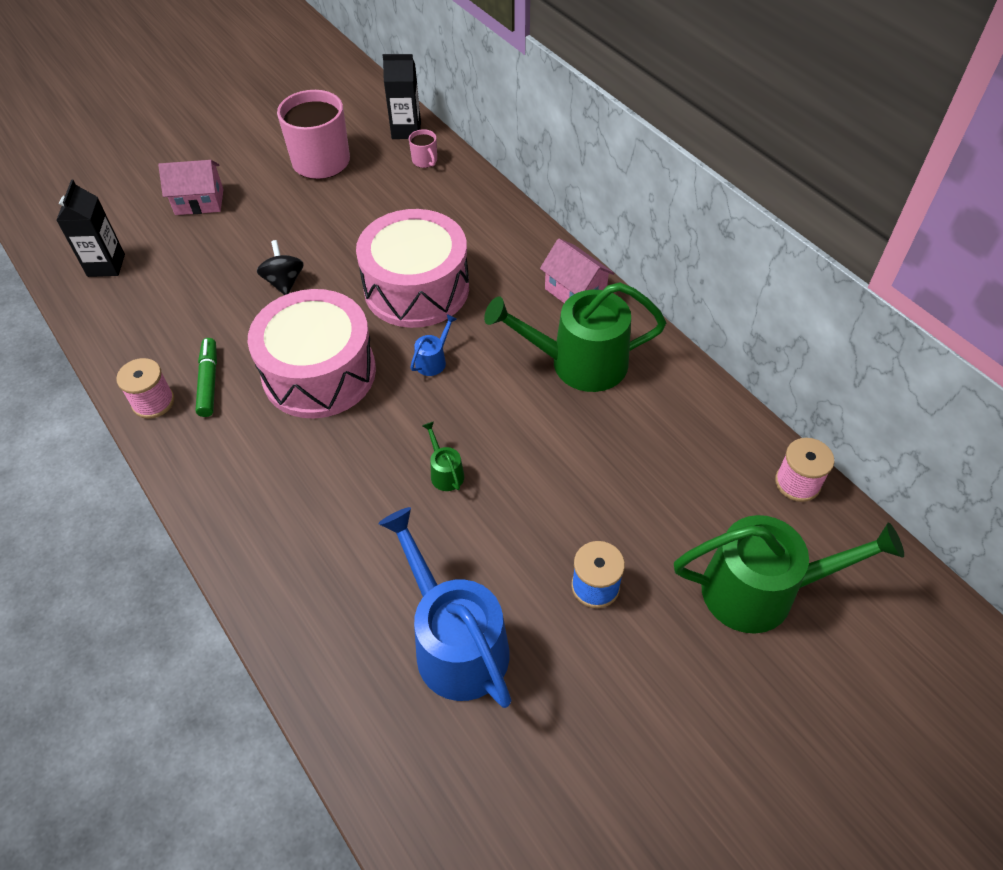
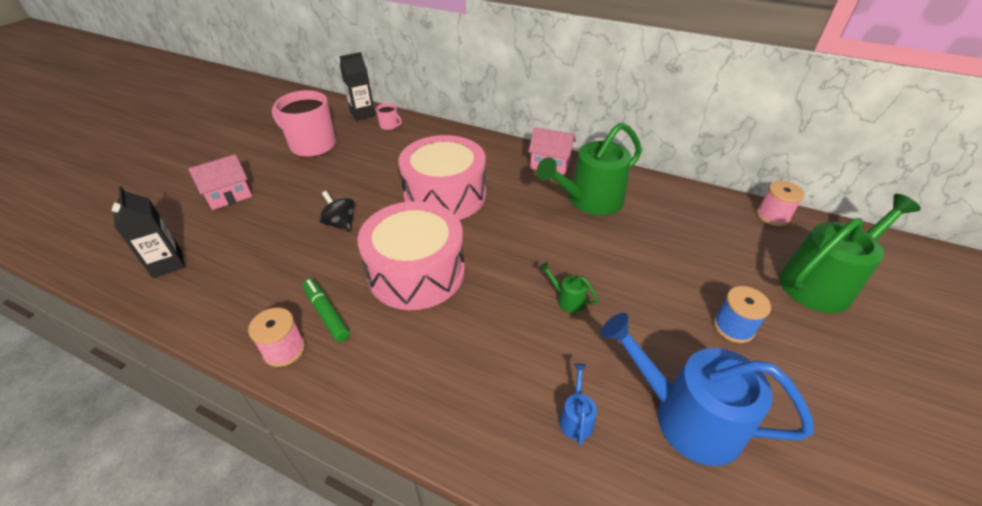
camera: 30 degrees left, 10 degrees down
(433, 361) = (495, 233): blue watering can -> blue watering can (576, 418)

